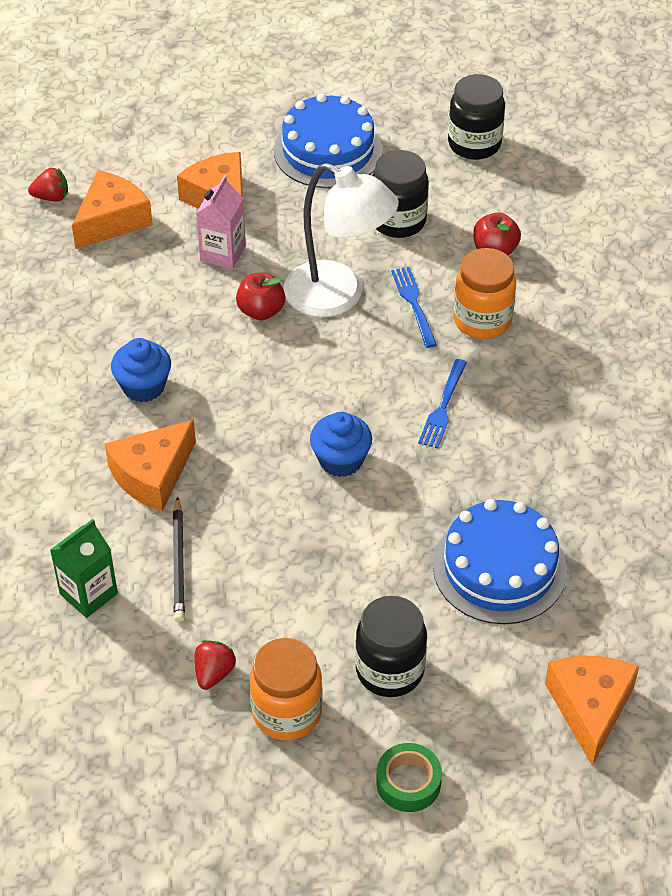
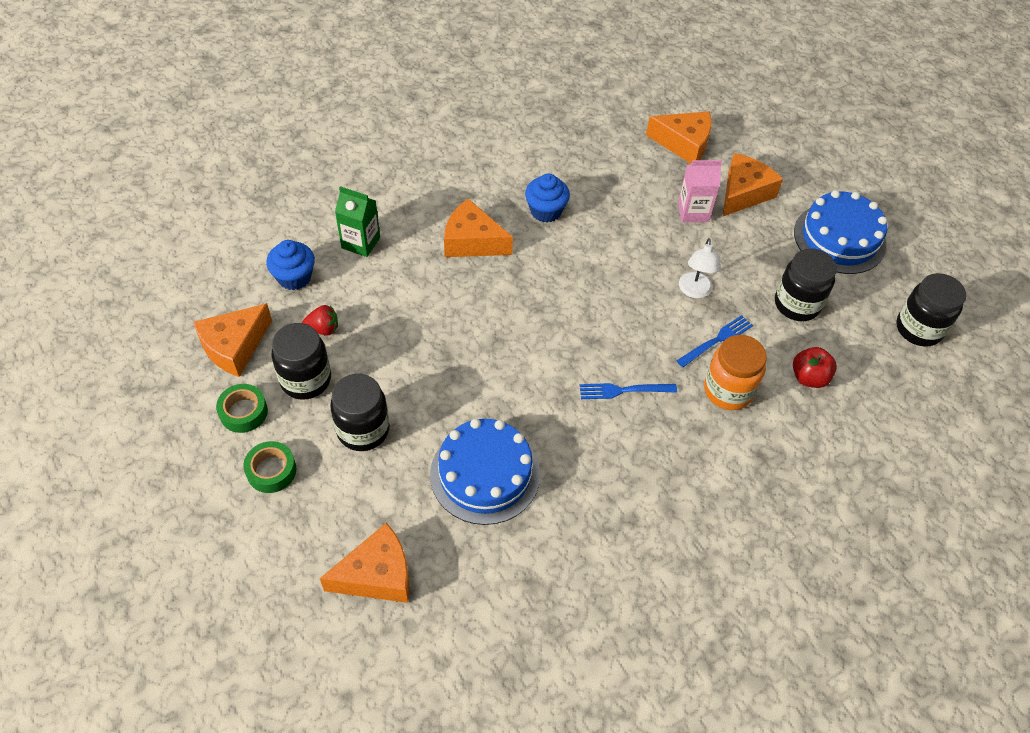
camera: 65 degrees right, 5 degrees up
(51, 197) = (684, 107): red strawberry -> none
(179, 562) = (406, 280): black pencil -> none
(194, 782) = (234, 347): none -> orange cheese
(261, 311) = (652, 251): red apple -> none
(287, 712) = (306, 380): orange jar -> black jar
(306, 794) = (243, 412): none -> green tape
(338, 296) = (694, 291): white lamp -> white lamp, size x0.52
(341, 460) = (538, 342): blue cupcake -> blue cupcake (294, 277)

